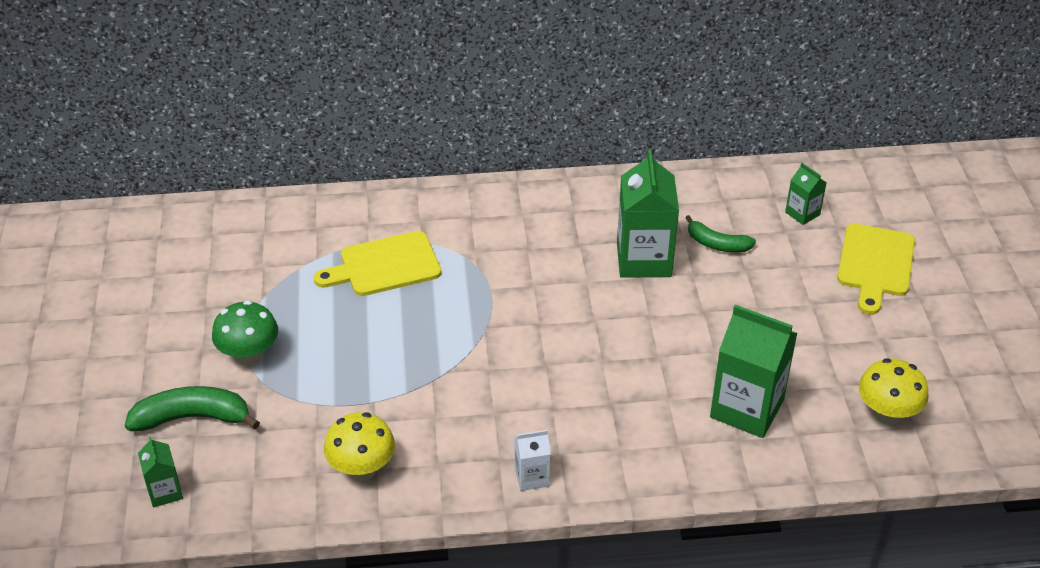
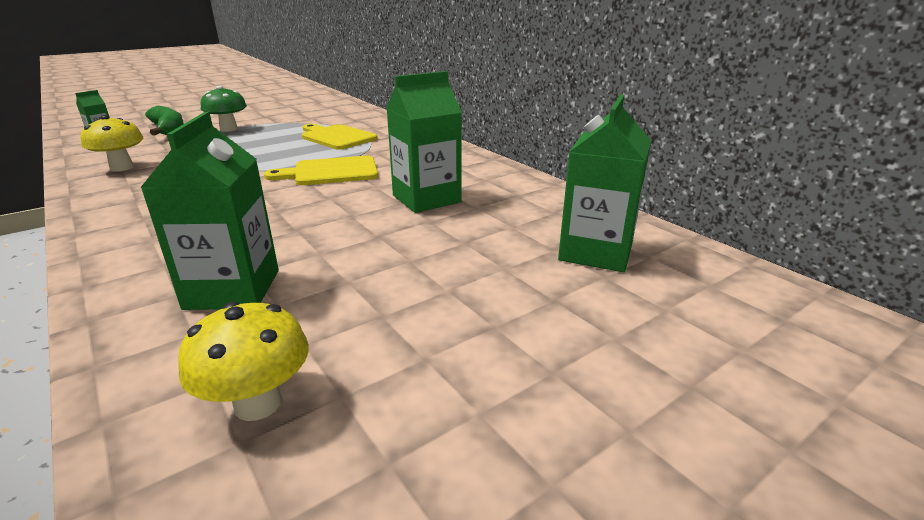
camera: 60 degrees right, 15 degrees down
(532, 477) = (112, 214): white carton -> none
(717, 244) = (486, 222): green banana -> none
(802, 213) = (596, 252): green carton -> green carton, size x2.00
(875, 264) = (573, 318): yellow cutting board -> yellow cutting board (331, 172)

